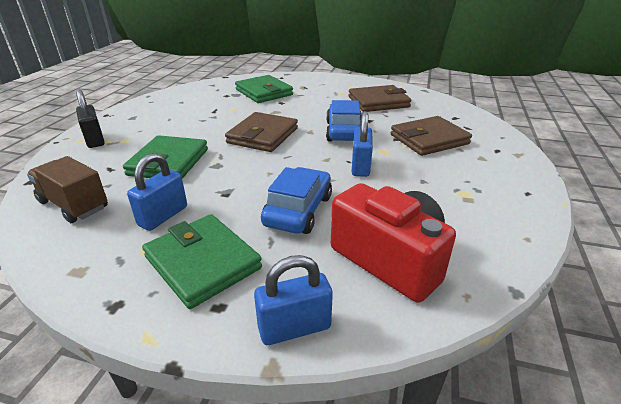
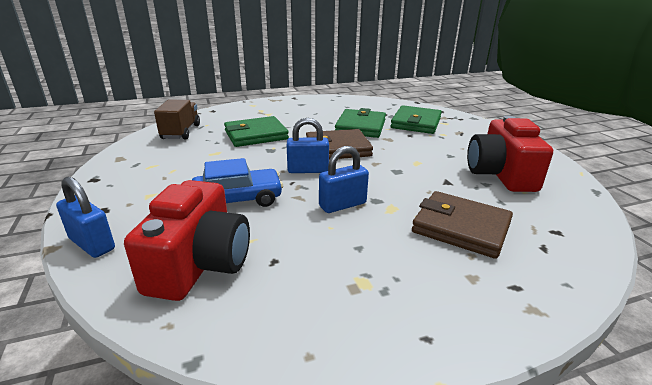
camera: 55 degrees right, 5 degrees down
(95, 140) = (258, 108): black padlock -> none
(163, 216) = (189, 158): blue padlock -> blue padlock (308, 170)
(202, 262) = (147, 188): green wallet -> green wallet (360, 127)
(344, 131) = (400, 177): blue car -> none
(378, 102) = (500, 174): brown wallet -> red camera

